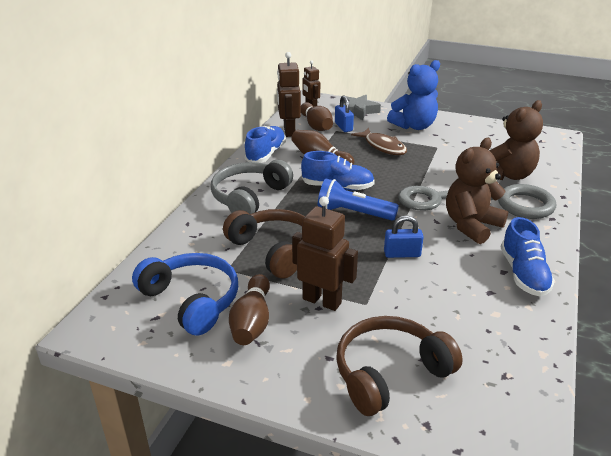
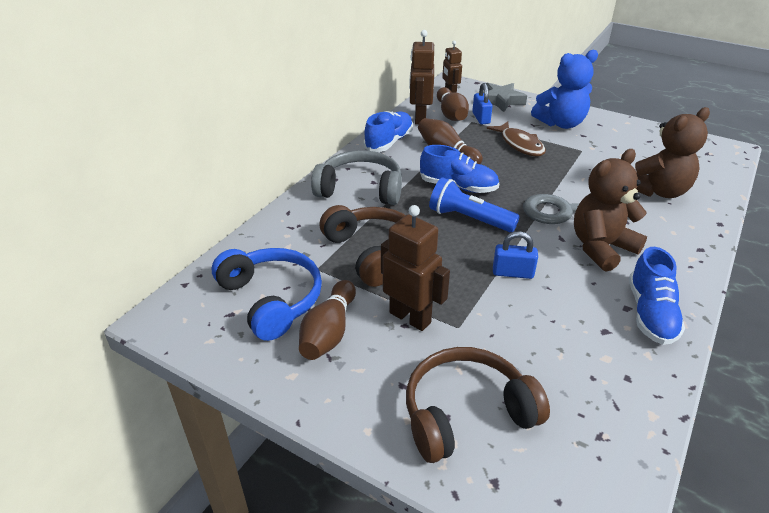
camera: 10 degrees right, 5 degrees up
(250, 197) = (360, 189): grey headphones -> grey headphones turned 60 degrees clockwise
(525, 205) = (671, 230): grey ring -> none

